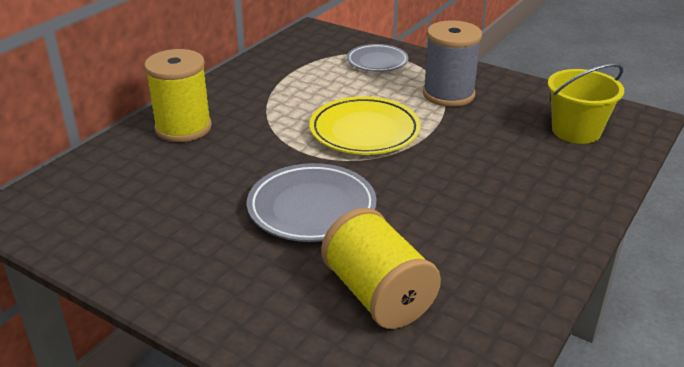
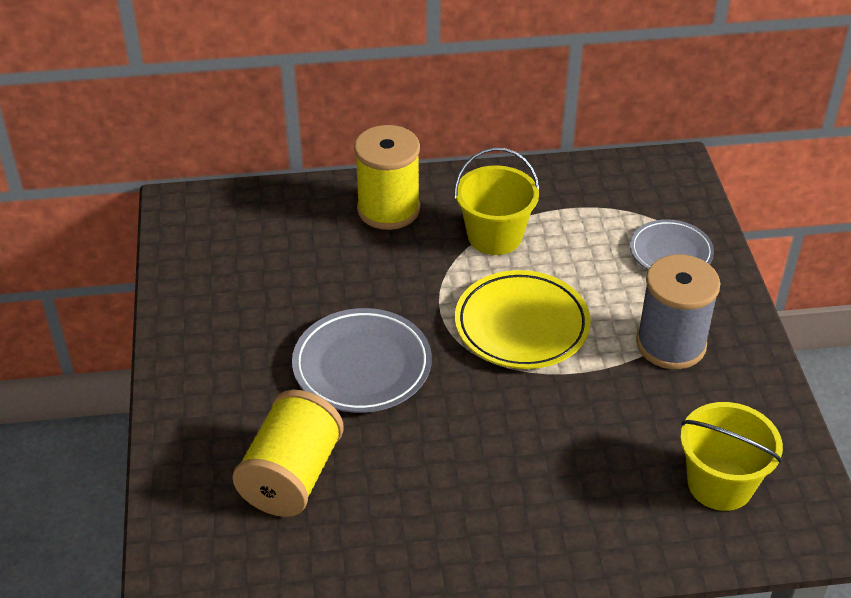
camera: 50 degrees right, 10 degrees up
(274, 104) = (495, 236): none -> yellow bucket

